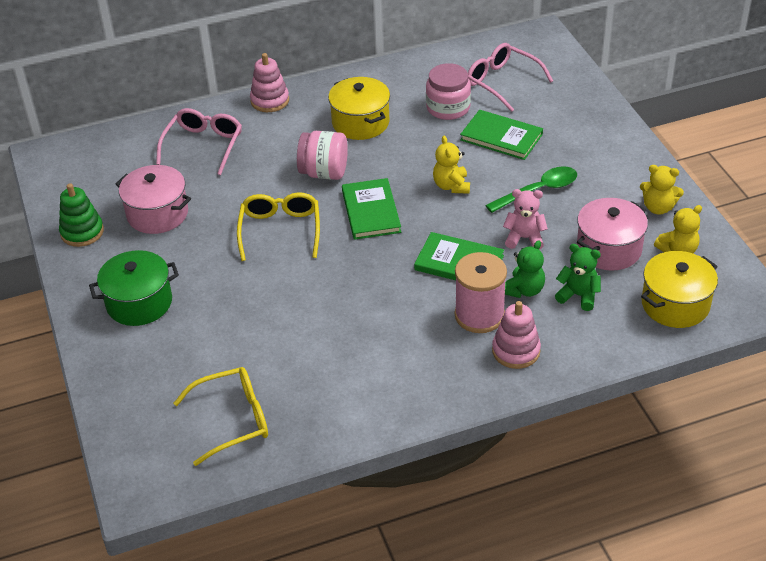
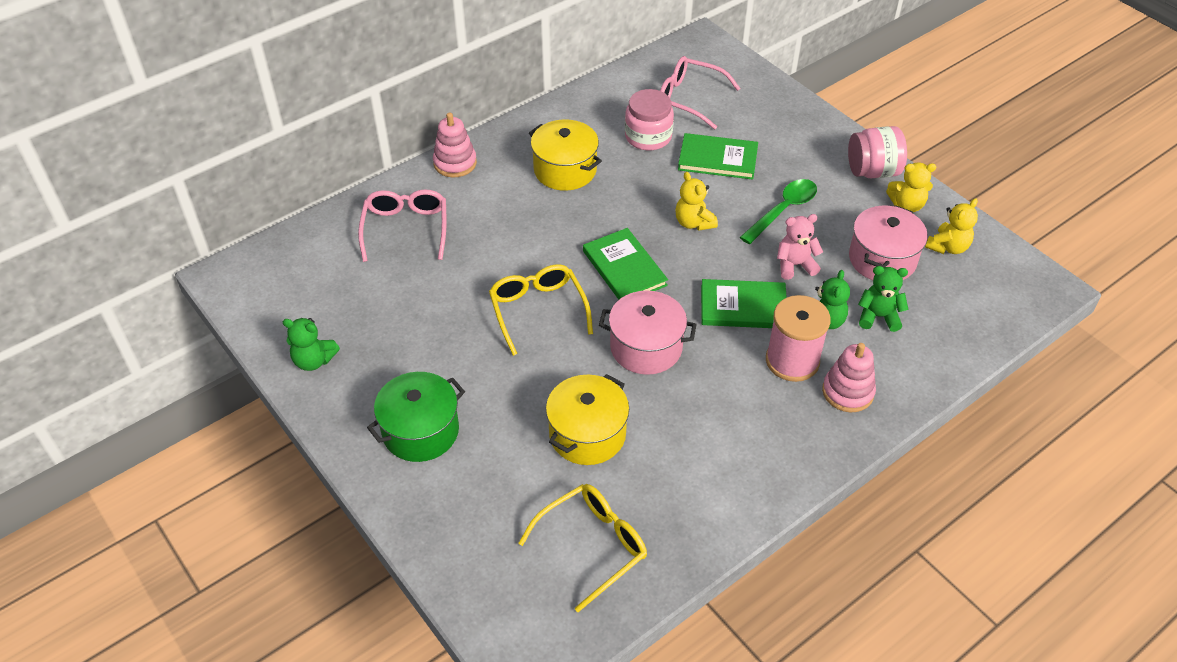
camera: 20 degrees left, 5 degrees up
(82, 232) = (314, 360): green stacking toy -> green teddy bear
(157, 214) = (391, 320): pink pot -> pink pot (646, 347)
(324, 172) = (553, 234): pink jar -> pink jar (872, 171)
(675, 304) = (974, 305): yellow pot -> yellow pot (587, 434)

